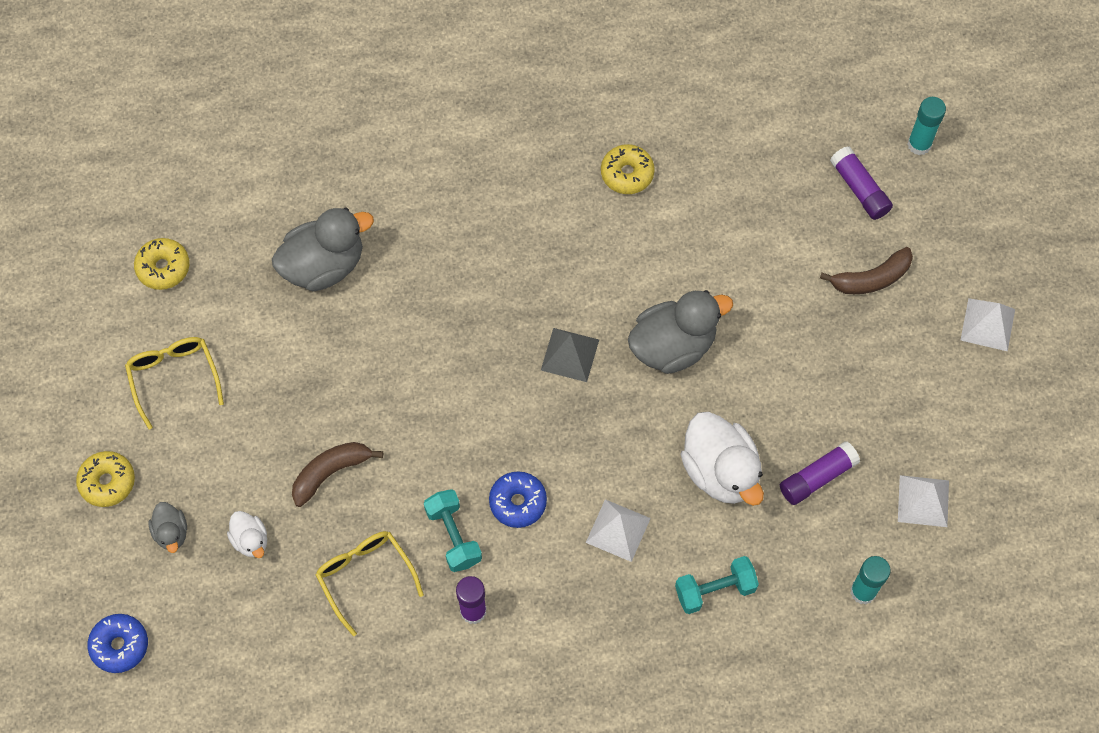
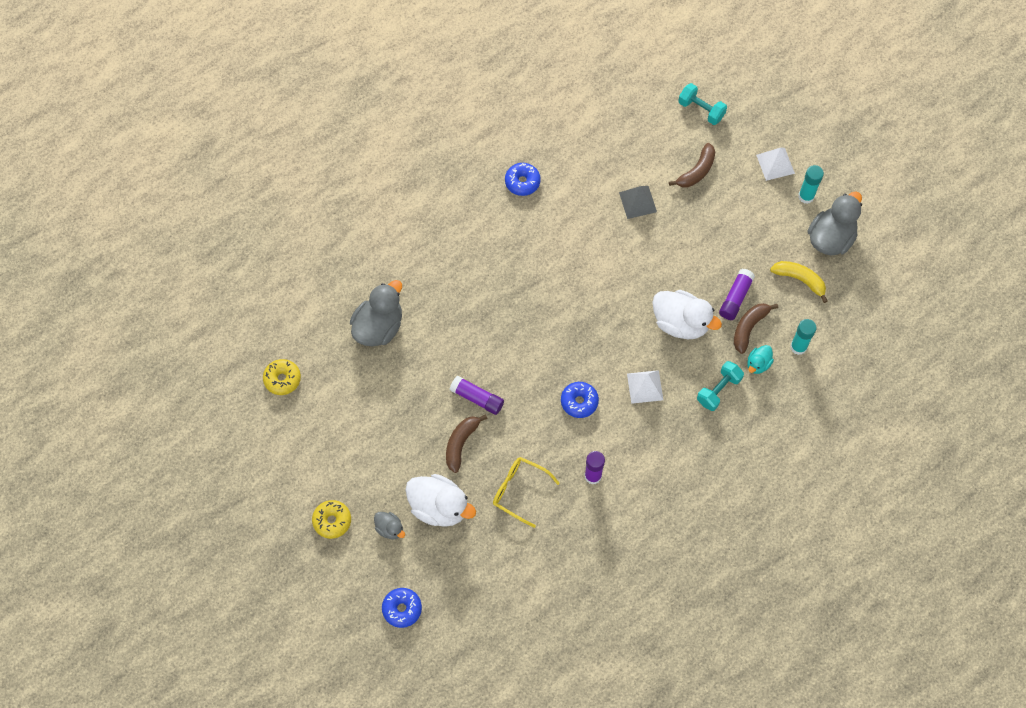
camera: 30 degrees left, 0 degrees up
(174, 377) = (331, 439): yellow glasses -> none
(250, 540) = (439, 507): white duck -> white duck, size x1.98
(453, 536) = (555, 440): turquoise dumbbell -> turquoise dumbbell (701, 110)
(570, 355) = (555, 303): grey pyramid -> grey pyramid (637, 202)
(627, 174) = (522, 182): yellow donut -> blue donut
(673, 346) = (610, 267): grey duck -> grey duck (830, 238)
(792, 584) = (758, 364): none -> turquoise duck
(810, 528) = (749, 328): none -> brown banana
(859, 189) = (659, 123): purple glue stick -> purple glue stick (477, 398)
(919, 144) = (676, 81): turquoise glue stick -> turquoise glue stick (806, 196)
(923, 501) = (800, 280): white pyramid -> yellow banana

